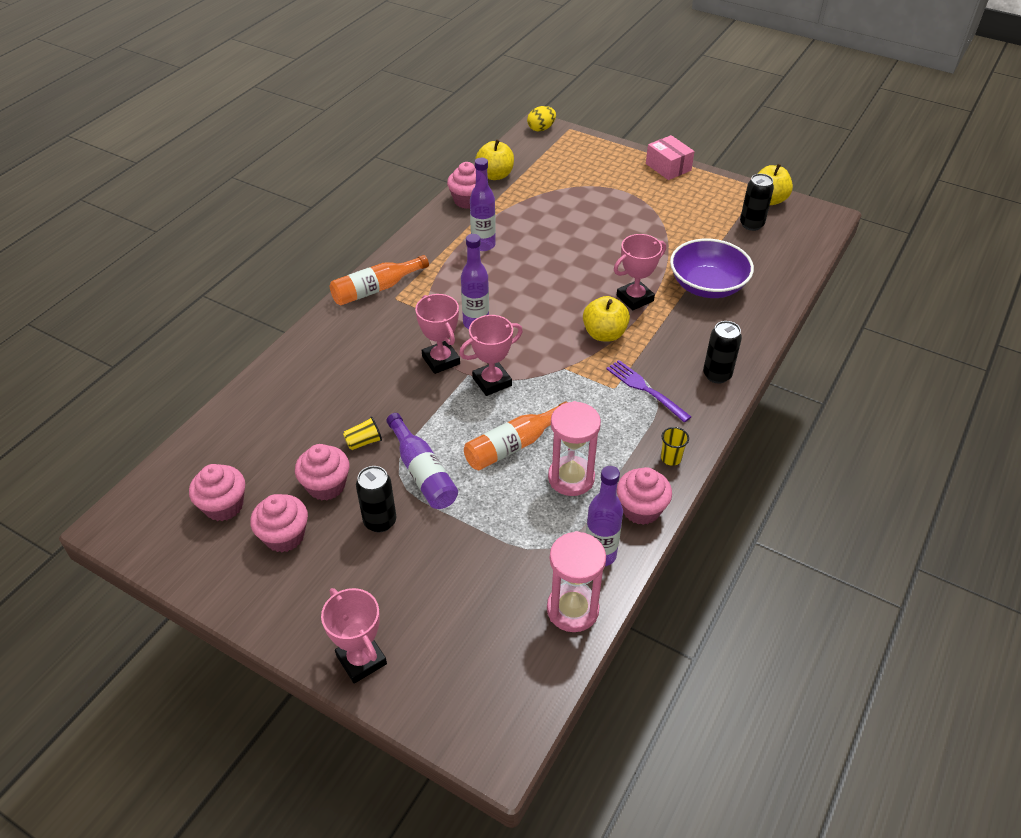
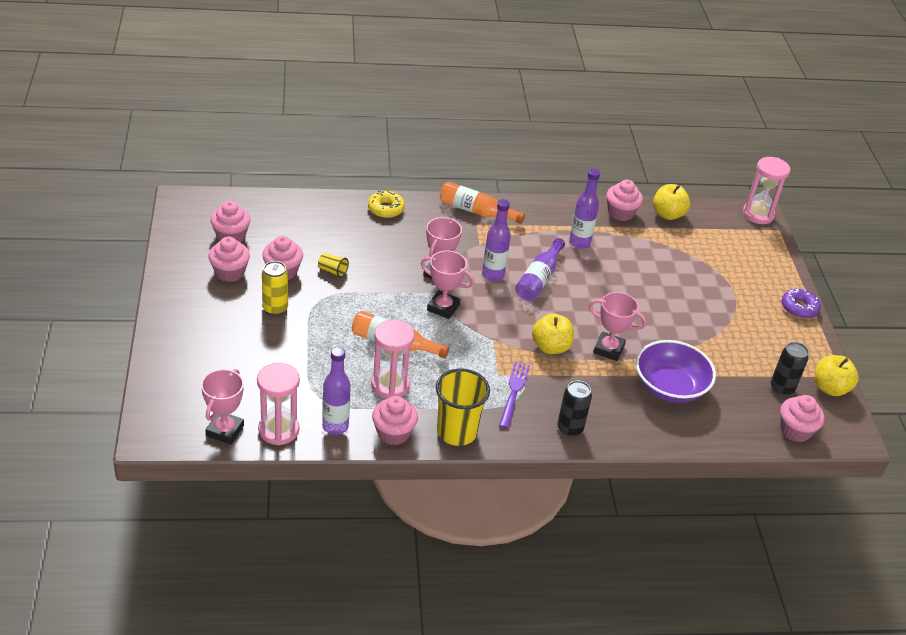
camera: 50 degrees right, 5 degrees down
(308, 352) = (386, 209): none -> yellow donut
(361, 660) = (168, 348): pink trophy -> pink trophy (225, 430)
(380, 521) = (275, 308): black can -> yellow can
(422, 472) = (331, 310): purple bottle -> purple bottle (539, 279)
(541, 129) = (758, 214): yellow egg -> pink hourglass
(668, 167) = (799, 308): pink box -> purple donut
(671, 458) = (456, 432): yellow cup -> yellow cup, size x2.26
(803, 243) = (795, 430): none -> pink cupcake

